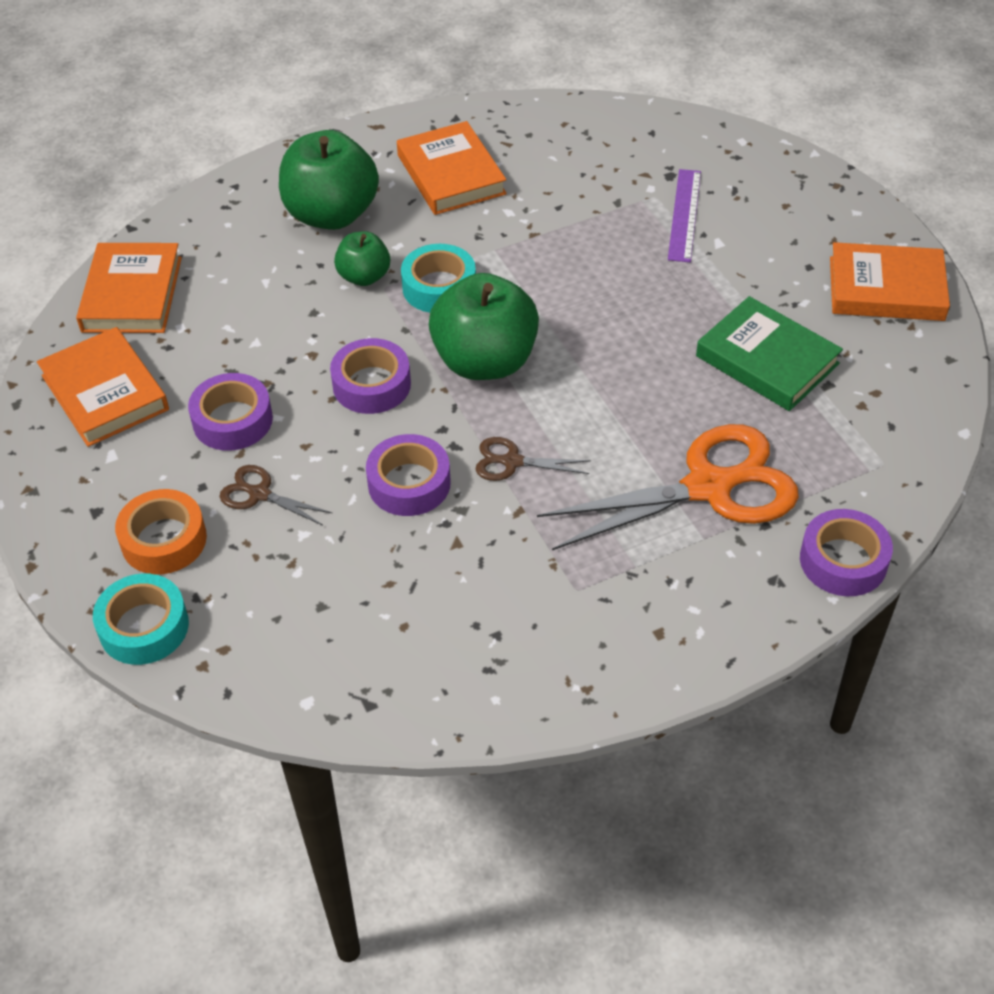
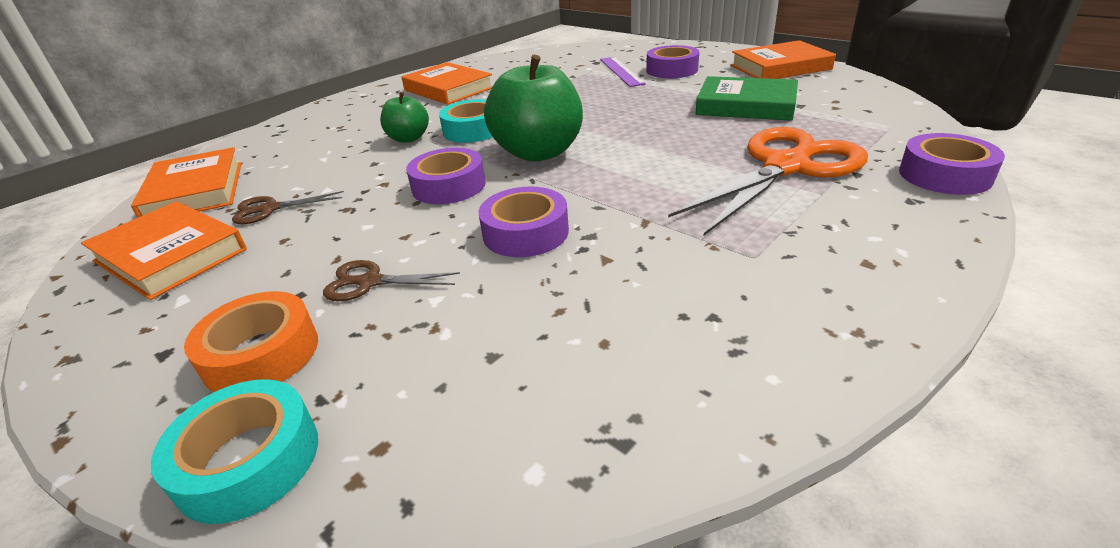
camera: 20 degrees left, 15 degrees down
(232, 420) = (320, 239): purple tape -> purple tape (672, 70)
(331, 214) = (366, 120): green apple -> none
(512, 462) = (610, 195): brown scissors -> brown scissors (270, 209)

